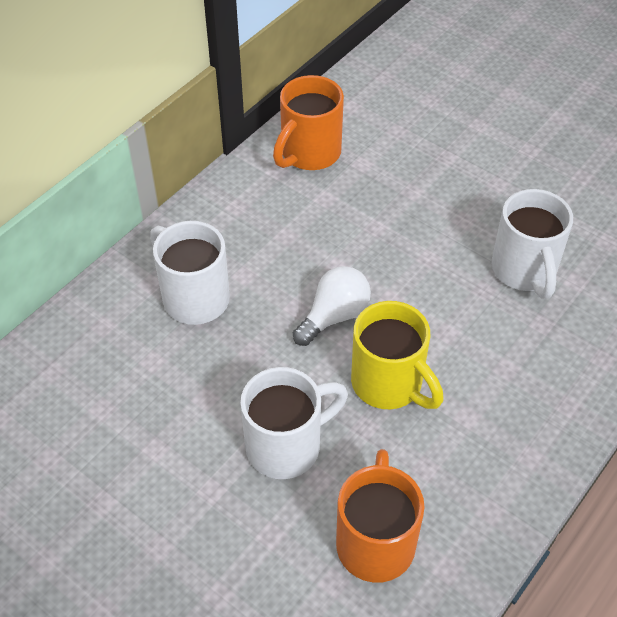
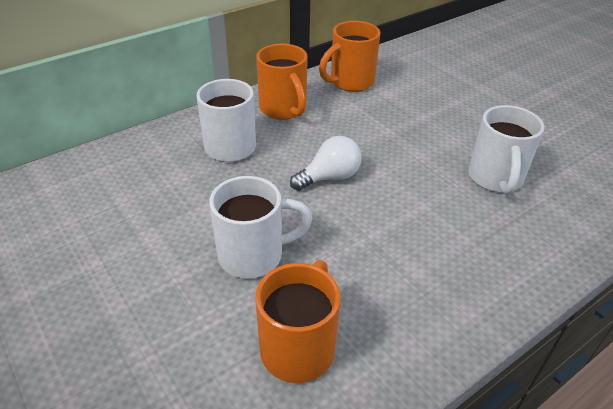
camera: 15 degrees right, 10 degrees down
(239, 221) = (284, 109): none -> orange mug
(389, 384) = (356, 231): yellow mug -> none

